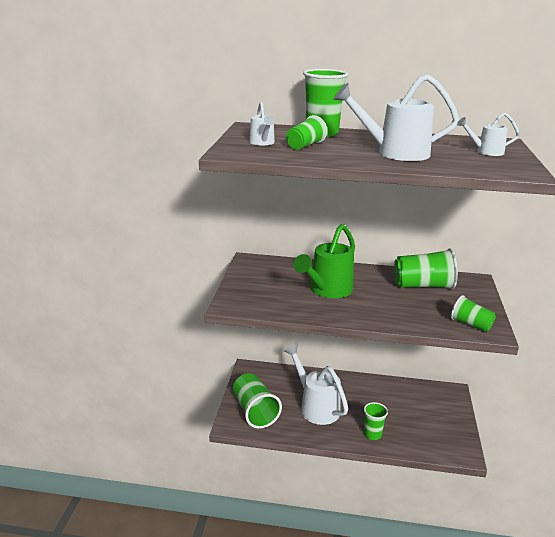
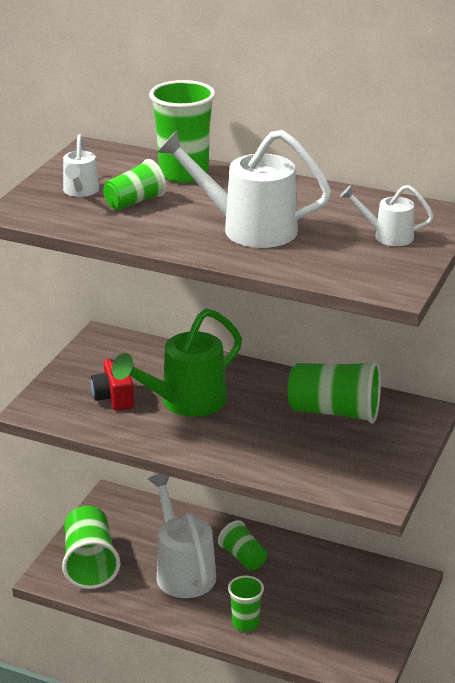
camera: 15 degrees right, 5 degrees up
(279, 292) = (114, 398): none -> red camera
(470, 324) = (357, 483): green cup -> green cup (243, 557)

